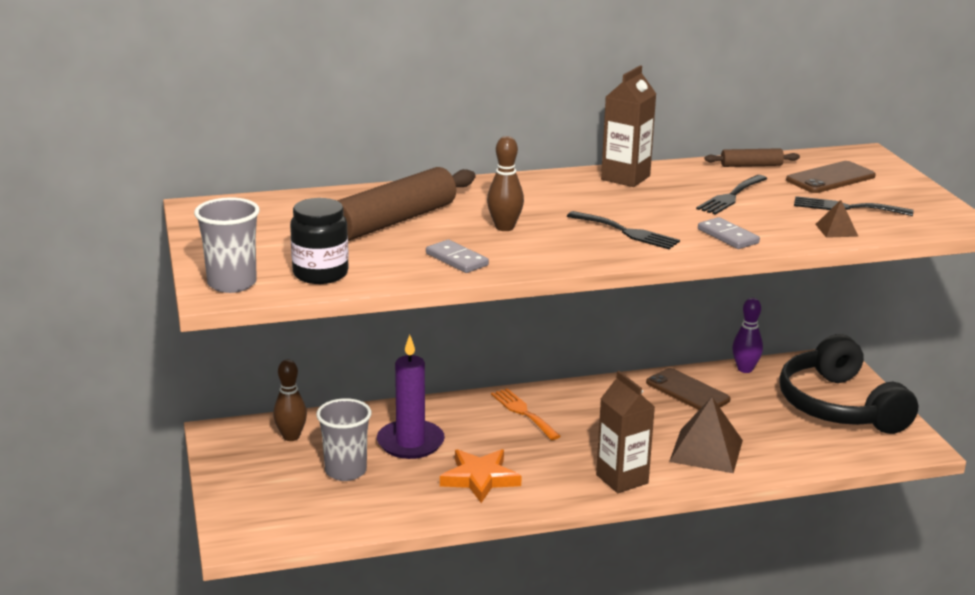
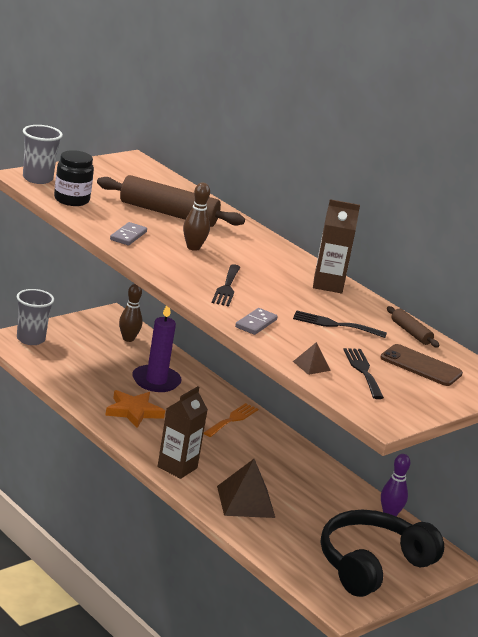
camera: 60 degrees right, 0 degrees up
(345, 471) = (104, 363): grey cup -> grey cup (30, 339)
(687, 391) = (327, 488): brown phone -> none

